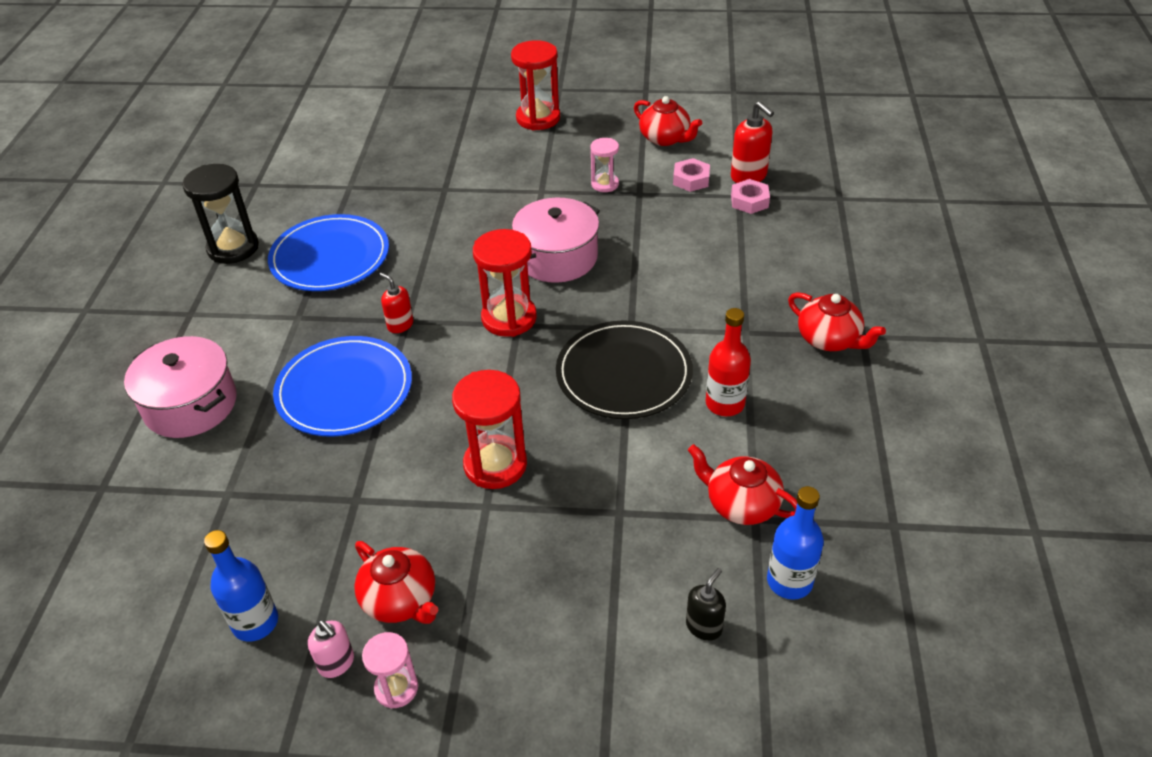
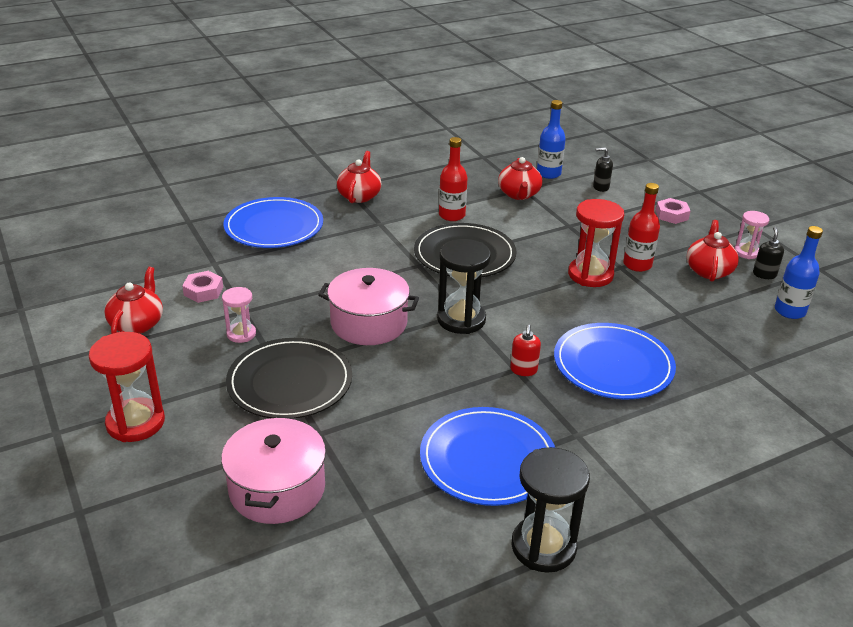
camera: 125 degrees left, 10 degrees down
(190, 404) = (722, 439): pink pot -> pink pot (277, 489)
(337, 663) = (764, 274): pink soap dispenser -> black soap dispenser
(476, 527) = (637, 265): none -> red bottle
(509, 318) = (461, 319): red hourglass -> black hourglass
(516, 192) = (290, 382): none -> black plate
(749, 176) = (180, 265): red soap dispenser -> none
(749, 201) = (219, 256): pink nut -> pink nut (671, 215)
(790, 250) = (274, 227): none -> blue plate

